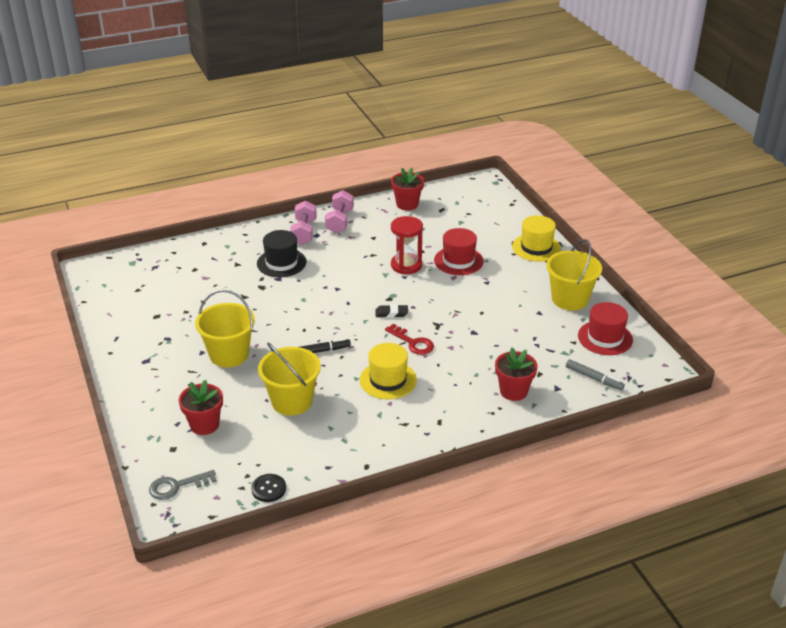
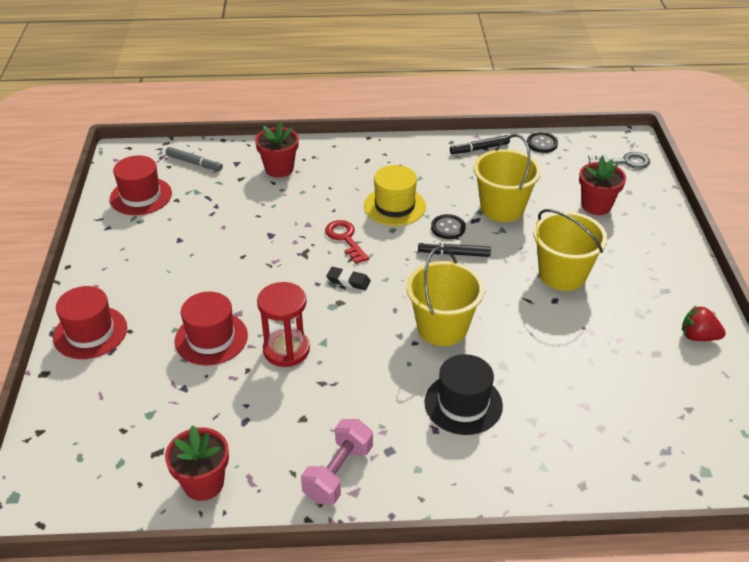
camera: 160 degrees left, 5 degrees up
(124, 333) = (698, 337): none -> red strawberry
(304, 232) = (407, 463): pink dumbbell -> none
(333, 371) = (448, 228): none -> black button
(333, 464) = (479, 149): none -> black marker
(536, 247) = (90, 332): yellow hat -> red hat
(569, 299) = (129, 247): yellow bucket -> yellow bucket (442, 327)
(594, 378) = (194, 163): grey marker -> grey marker turned 150 degrees clockwise

